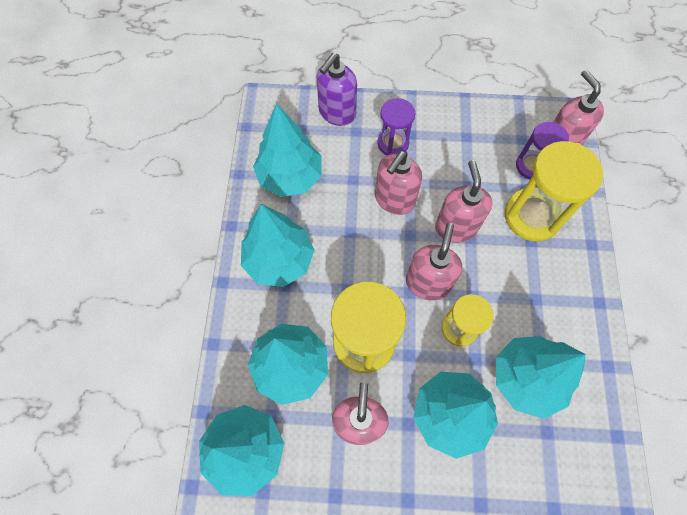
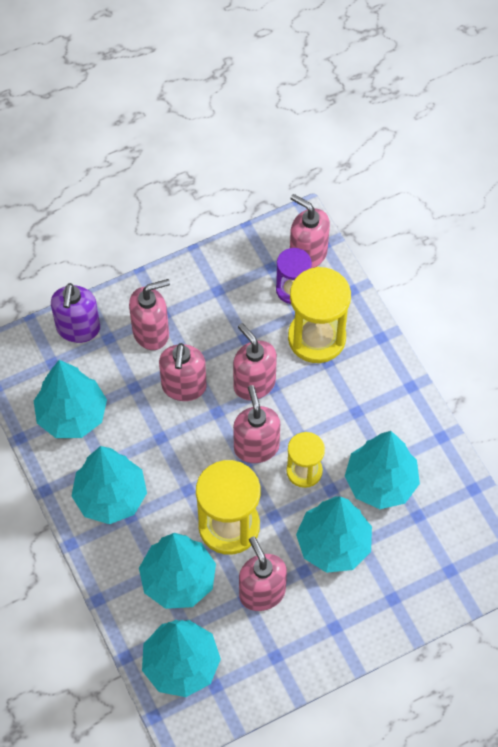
camera: 30 degrees left, 5 degrees down
(393, 143) = (151, 332): purple hourglass -> pink soap dispenser

